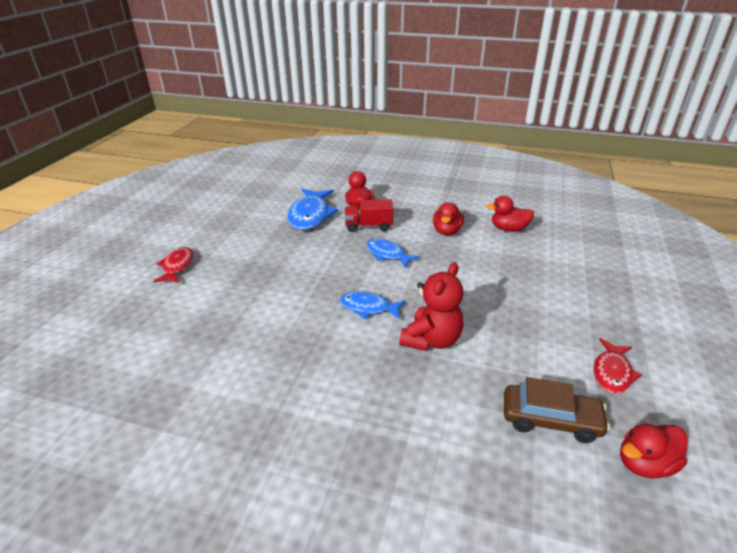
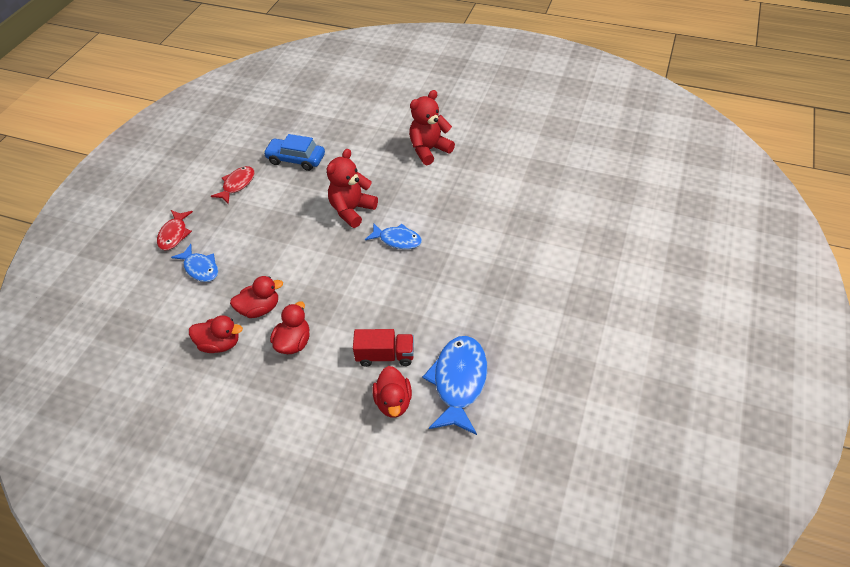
camera: 175 degrees left, 15 degrees up
(177, 266) = (591, 294): red fish -> red fish (174, 234)
(329, 444) = (429, 150): none -> red teddy bear
(387, 254) = (370, 305): blue fish -> blue fish (200, 268)
(550, 420) = (296, 159): brown car -> blue car
(644, 463) = (259, 139): red duck -> red duck (260, 309)

